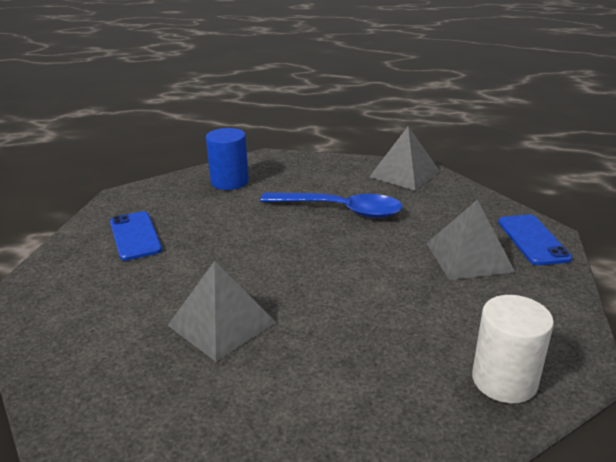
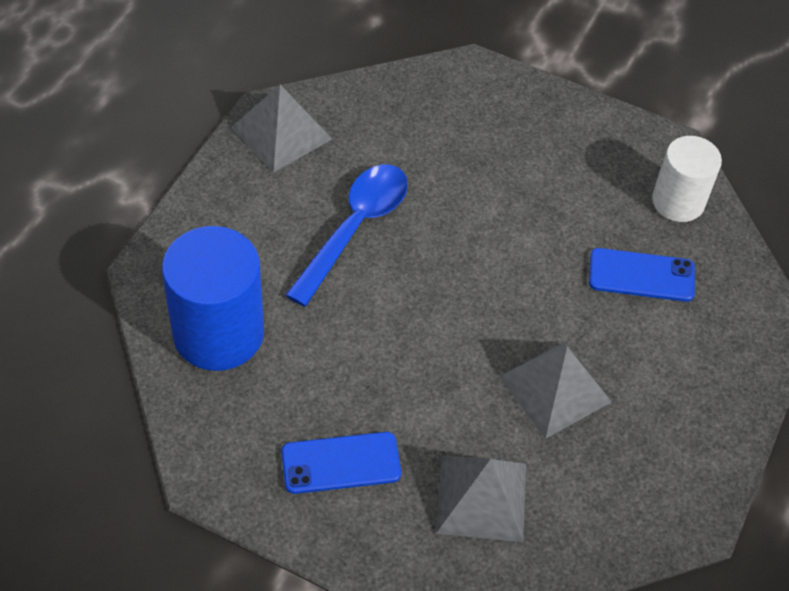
camera: 80 degrees left, 25 degrees up
(230, 182) = (218, 333): blue cylinder -> blue cylinder, size x1.56
(468, 257) = (497, 150): grey pyramid -> grey pyramid (481, 498)
(532, 240) = (482, 86): blue phone -> blue phone (641, 275)

